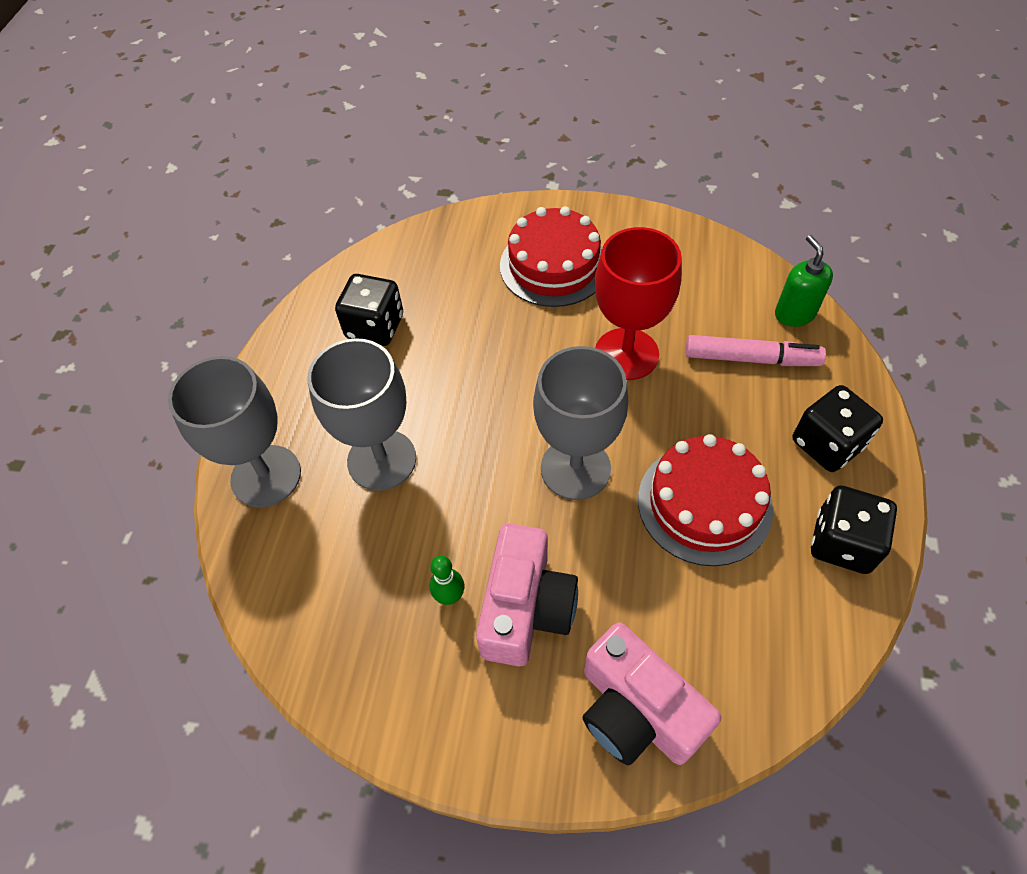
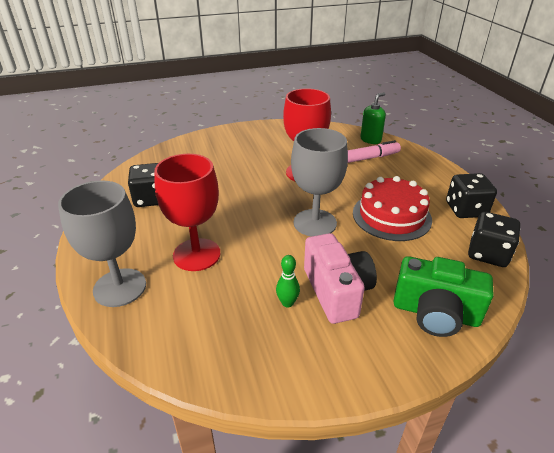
camera: 30 degrees left, 20 degrees down
(382, 460) = (196, 254): grey goblet -> red goblet
(553, 265) = (239, 151): red cake -> none
(636, 710) = (435, 313): pink camera -> green camera
(794, 314) = (370, 140): green soap dispenser -> green soap dispenser turned 90 degrees clockwise
(827, 444) = (426, 178): black dice -> black dice (488, 254)

